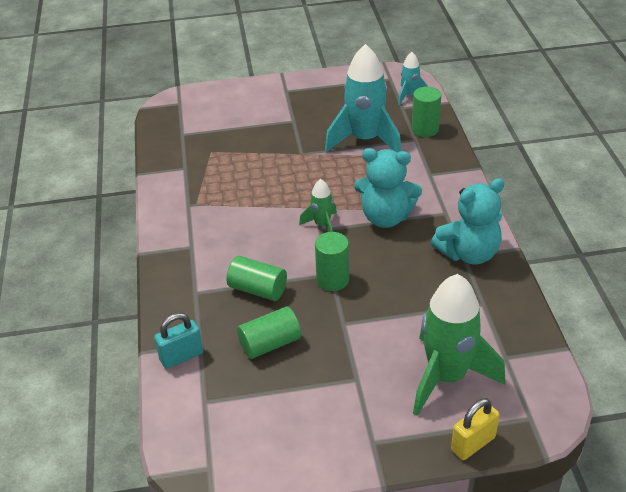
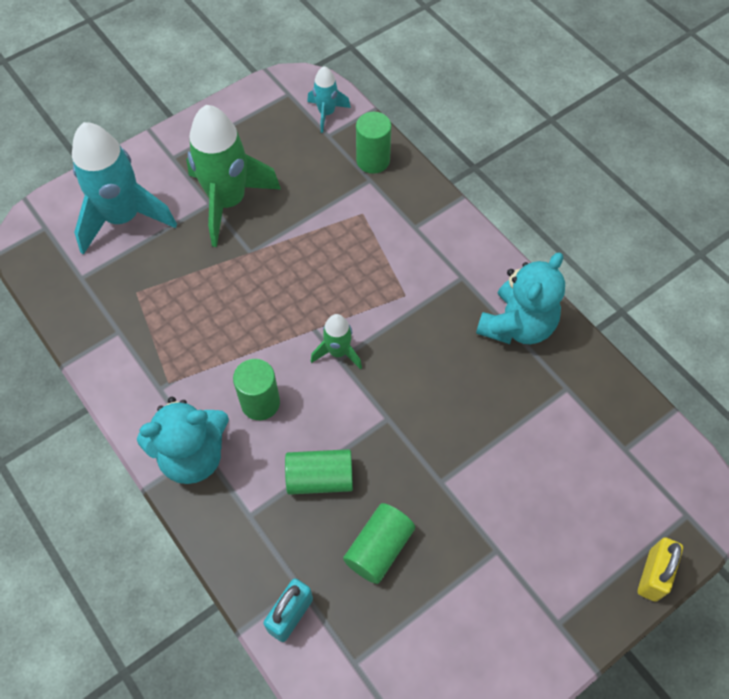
camera: 30 degrees left, 20 degrees up
(332, 280) = (395, 426): green cylinder -> green cylinder (260, 403)
(365, 140) = (313, 203): turquoise rocket -> turquoise rocket (123, 218)
(386, 217) = (402, 311): turquoise teddy bear -> turquoise teddy bear (192, 455)
(447, 377) = (584, 503): green rocket -> green rocket (228, 202)

